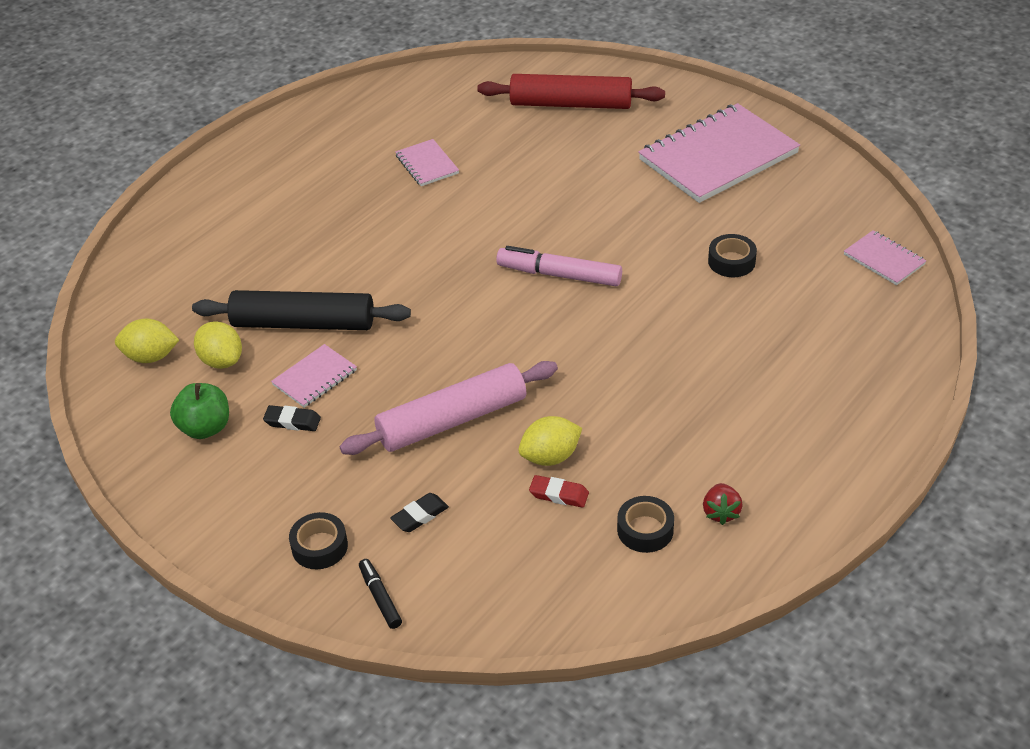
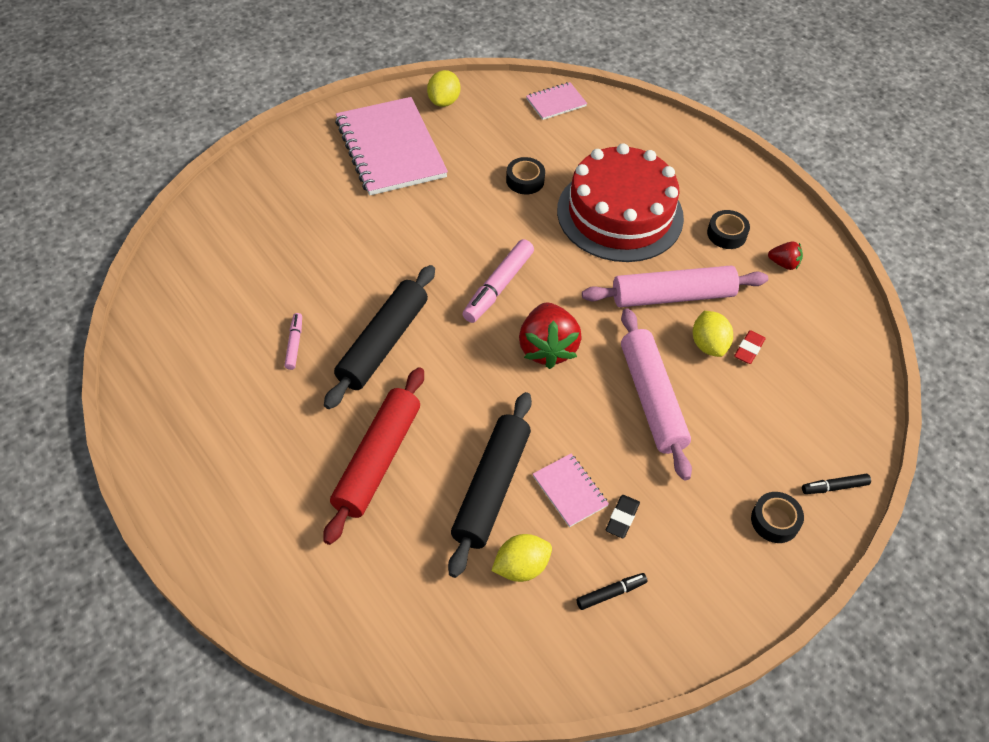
camera: 80 degrees left, 10 degrees up
(151, 357) = (493, 633): yellow lemon -> yellow lemon (444, 101)
(205, 428) = (611, 593): green apple -> black marker
(420, 515) = (753, 443): black eraser -> none
(427, 164) = (294, 344): pink notebook -> pink marker
(450, 216) = (383, 343): none -> black rolling pin
(490, 327) = (547, 348): none -> red strawberry
(571, 104) = (260, 218): red rolling pin -> red rolling pin (377, 459)
(612, 414) = (673, 296): none -> pink rolling pin
(645, 530) = (793, 309): black tape -> black tape (726, 234)
(723, 348) = (620, 214): none -> red cake

